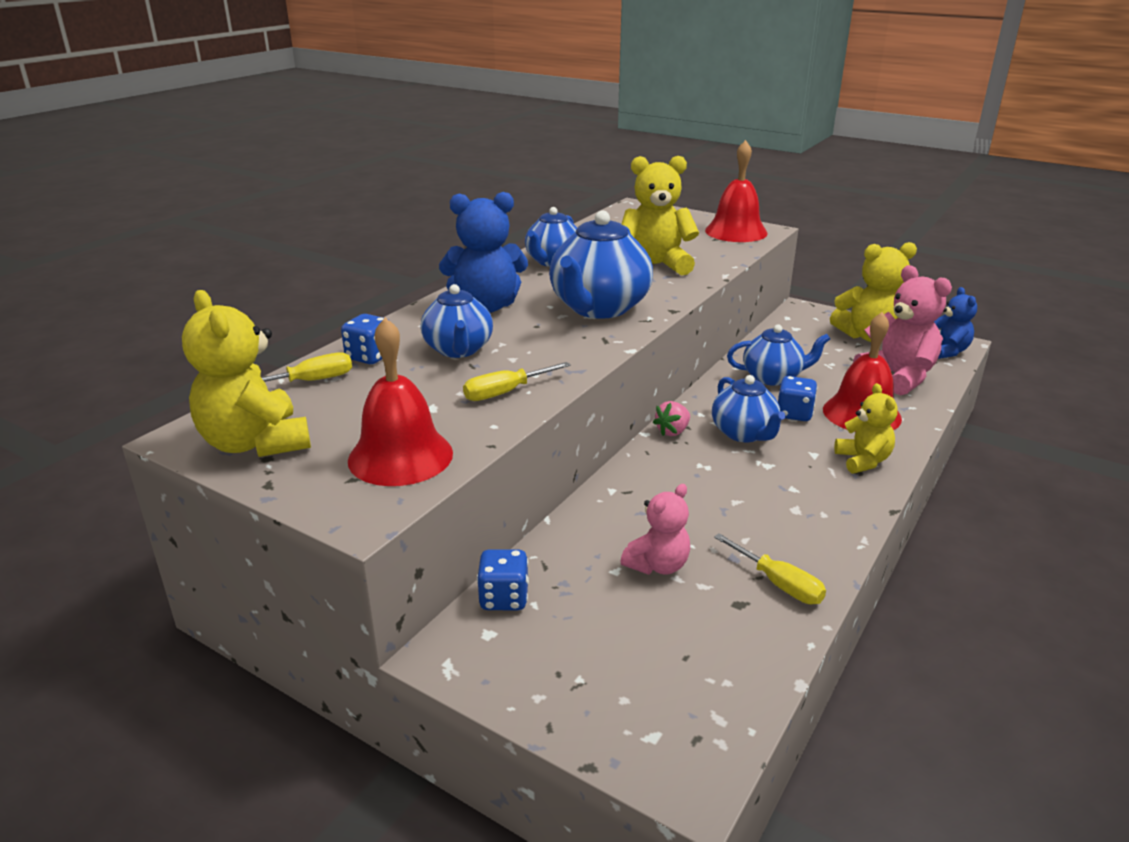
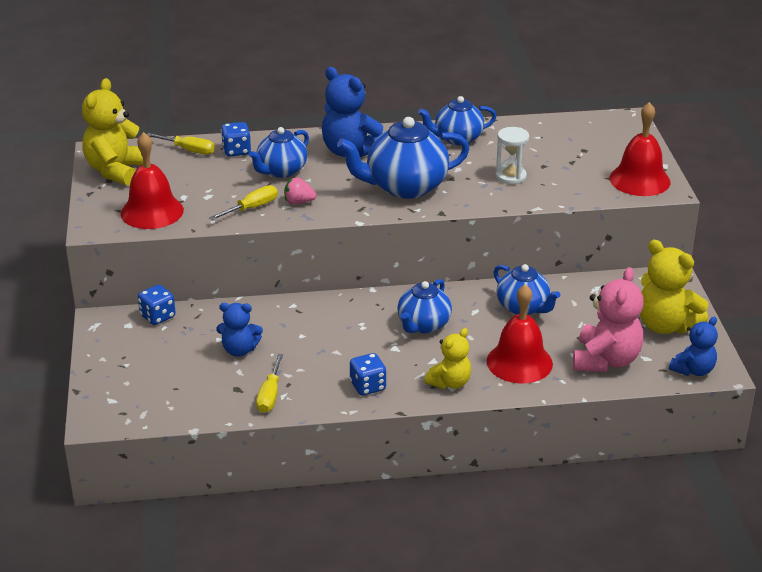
camera: 50 degrees right, 5 degrees up
(506, 392) = (252, 208): yellow screwdriver -> yellow screwdriver turned 120 degrees clockwise
(655, 266) = (510, 176): yellow teddy bear -> white hourglass
(657, 565) = (239, 350): pink teddy bear -> blue teddy bear
(672, 431) = (388, 298): pink strawberry -> pink strawberry (299, 202)
(794, 414) = (479, 335): blue dice -> blue dice (368, 386)

